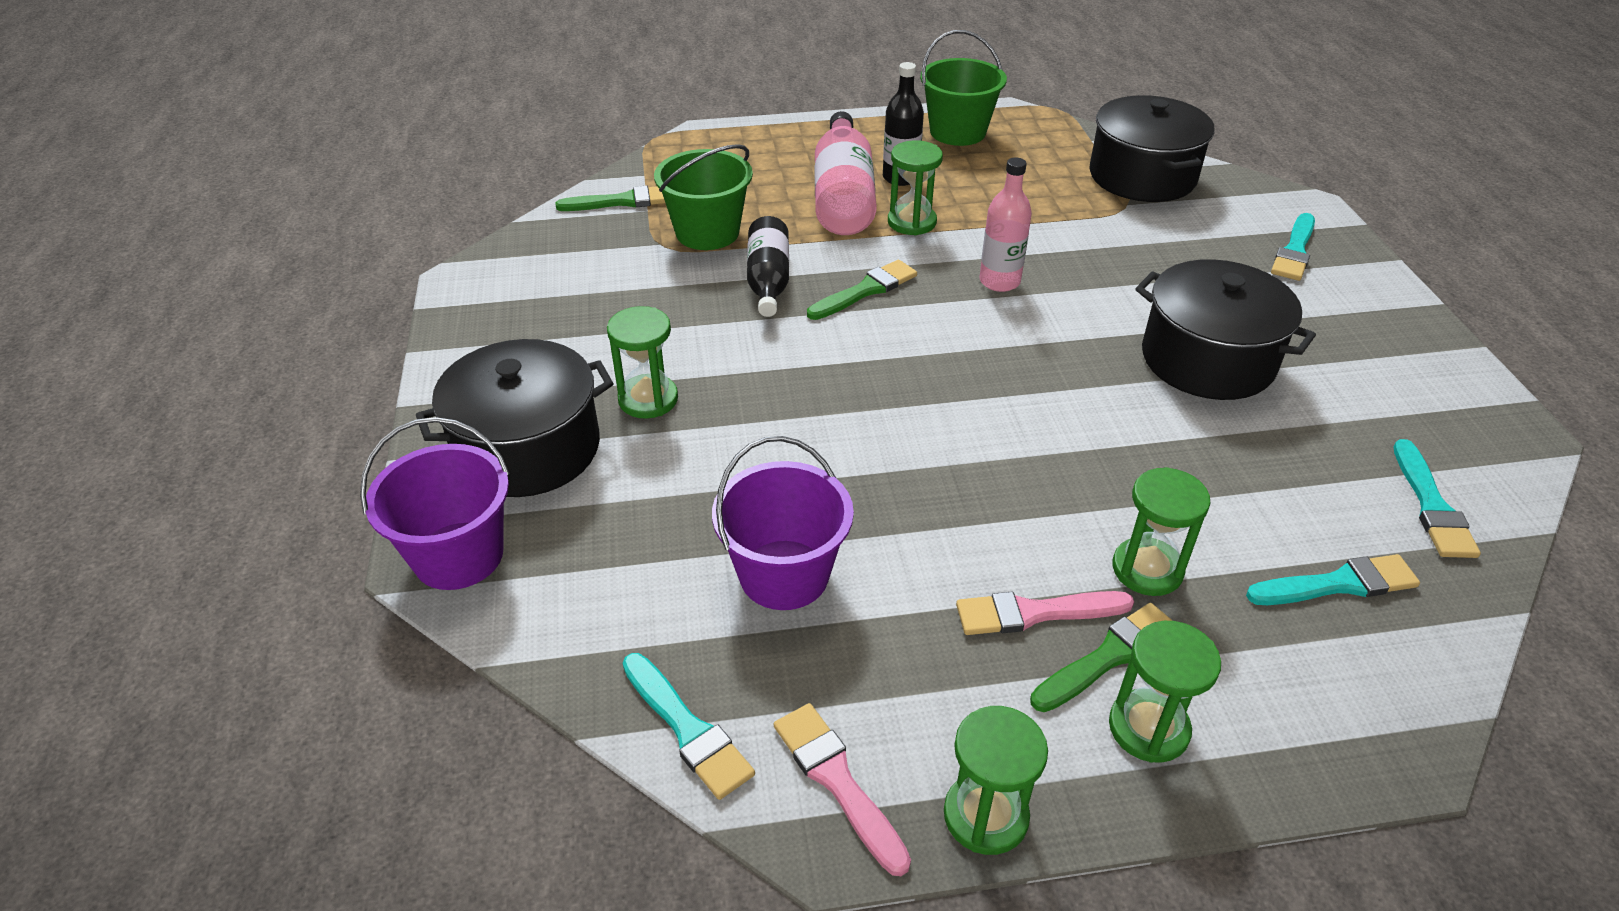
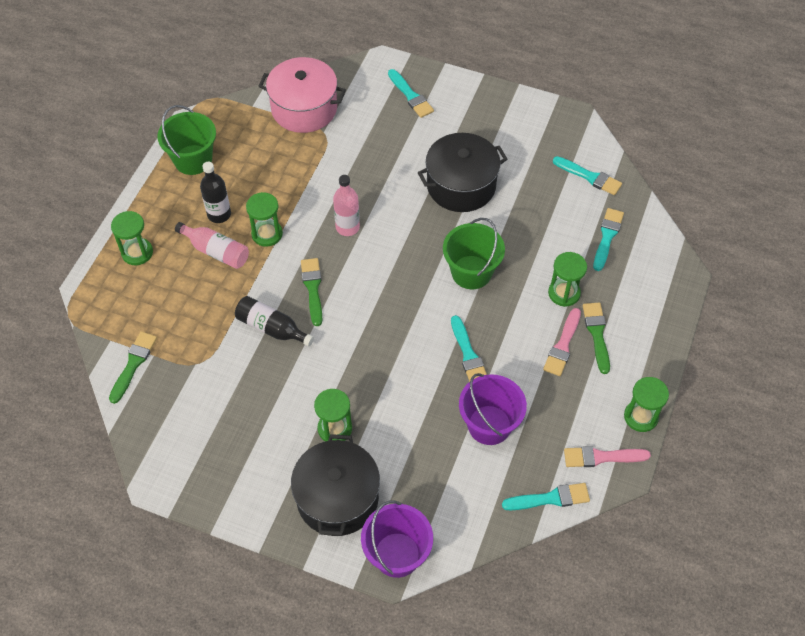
camera: 60 degrees left, 15 degrees up
(707, 232) = (202, 335): green bucket -> green bucket (471, 272)
(843, 196) = (216, 251): pink bottle -> pink bottle, size x0.65
(901, 492) = (468, 354): none -> turquoise brush
(1142, 176) = (304, 109): black pot -> pink pot
(1148, 728) = (634, 343): green hourglass -> green hourglass (137, 252)

